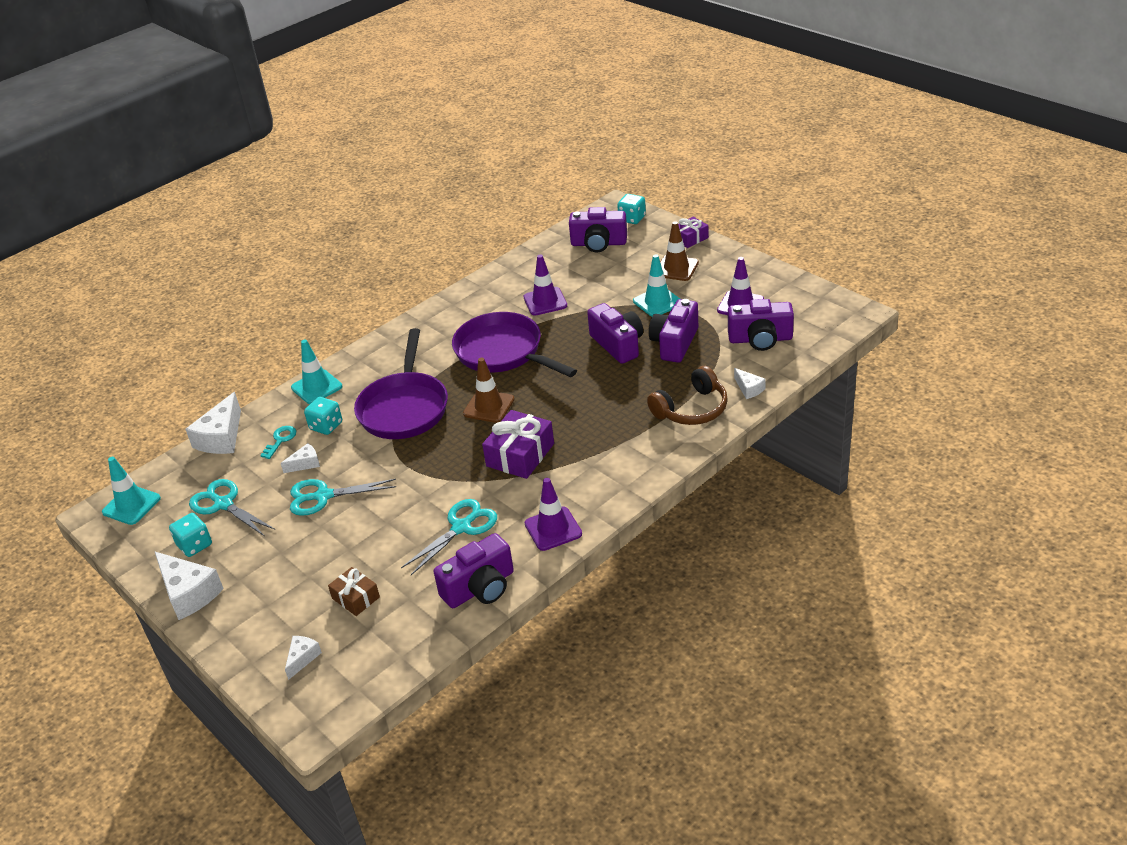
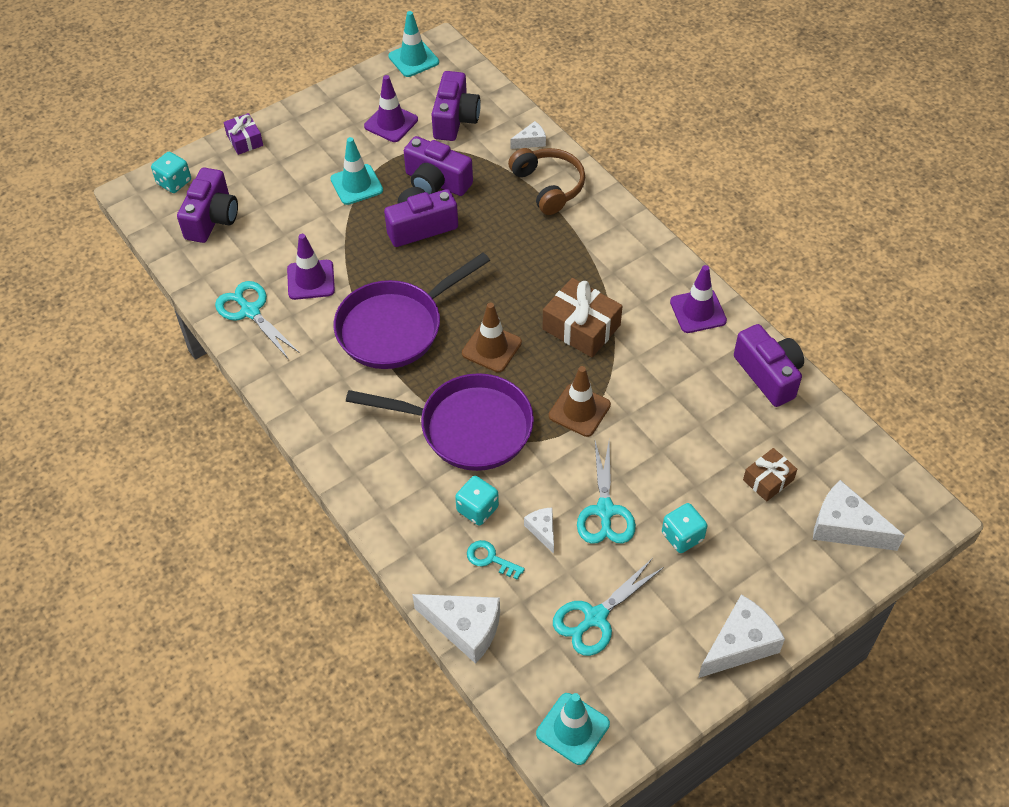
camera: 85 degrees left, 15 degrees up
(195, 545) = (661, 645): turquoise dice -> turquoise dice (682, 536)
(302, 658) = (845, 527): white cheese -> white cheese, size x1.90
(316, 387) = (395, 520): turquoise traffic cone -> turquoise traffic cone (413, 59)
(461, 527) = (681, 384): turquoise scissors -> turquoise scissors (250, 311)
(520, 455) = (581, 327): purple gift -> brown gift
(676, 268) = (299, 160): brown traffic cone -> brown traffic cone (579, 410)

